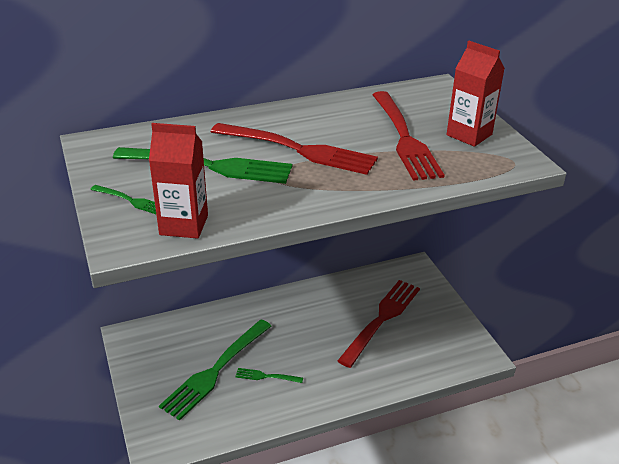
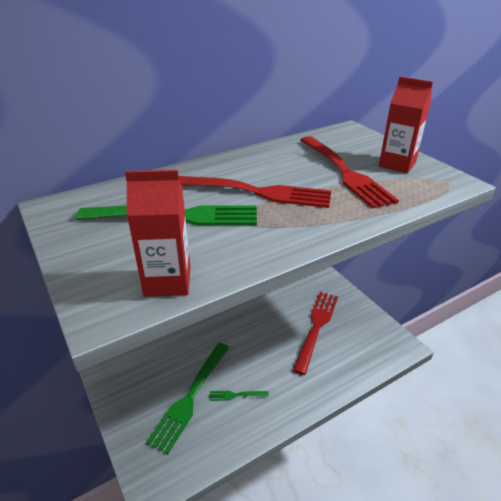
camera: 10 degrees left, 0 degrees up
(131, 200) = (104, 261): green fork -> none

